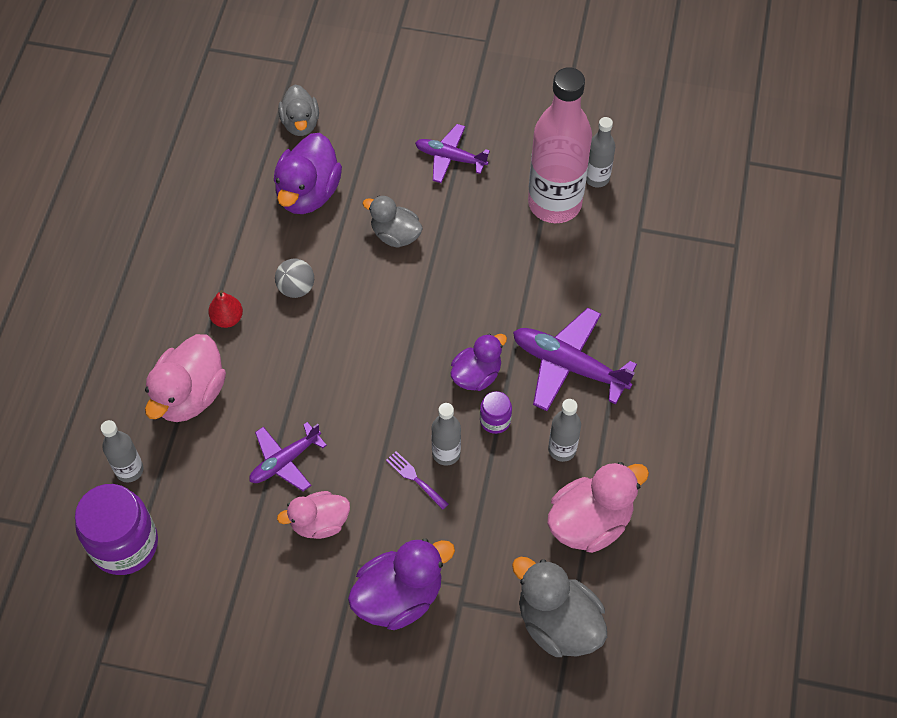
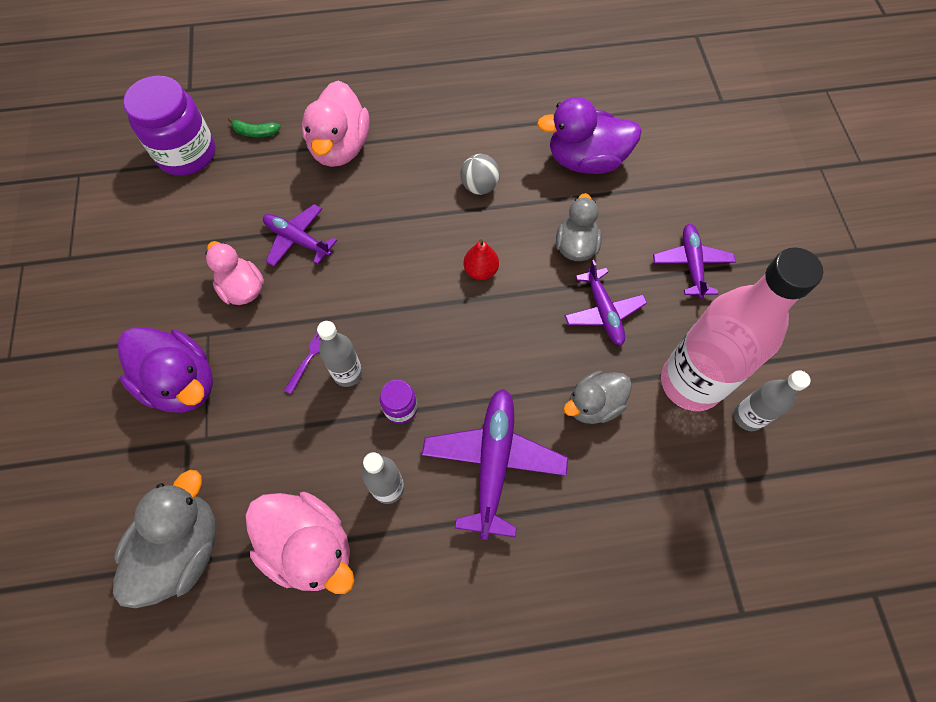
camera: 70 degrees right, 5 degrees up
(129, 470) = (255, 132): grey bottle -> green banana
(190, 395) = (340, 147): pink duck -> pink duck turned 90 degrees counterclockwise
(227, 318) = (426, 147): red pear -> red pear (480, 270)
(300, 123) = (658, 128): grey duck -> grey duck (593, 405)
(468, 239) = (603, 312): none -> purple plane
(476, 375) = (447, 373): purple duck -> none

